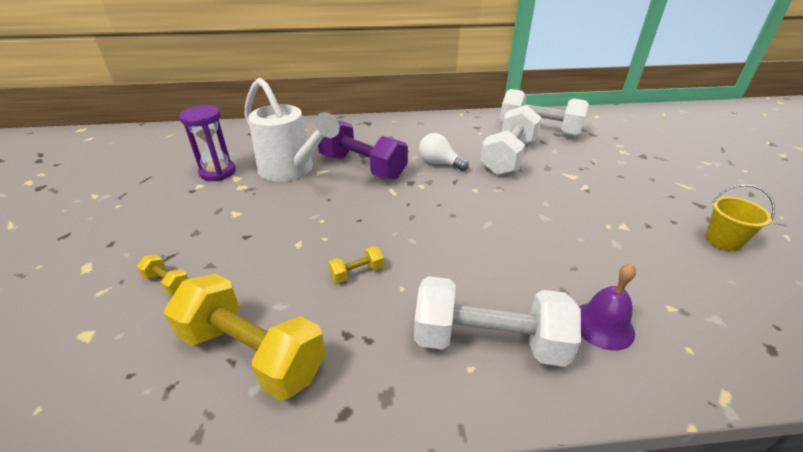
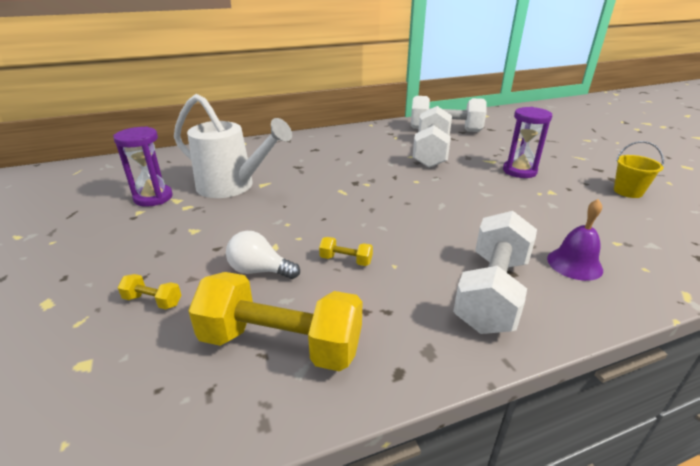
camera: 15 degrees left, 5 degrees down
(357, 272) = (346, 260): yellow dumbbell -> yellow dumbbell turned 60 degrees clockwise
(362, 167) = (302, 175): purple dumbbell -> none
(439, 163) = (373, 164): white light bulb -> white light bulb (259, 271)
(488, 341) = (492, 292): white dumbbell -> white dumbbell turned 60 degrees counterclockwise
(599, 193) = (519, 171): none -> purple hourglass

